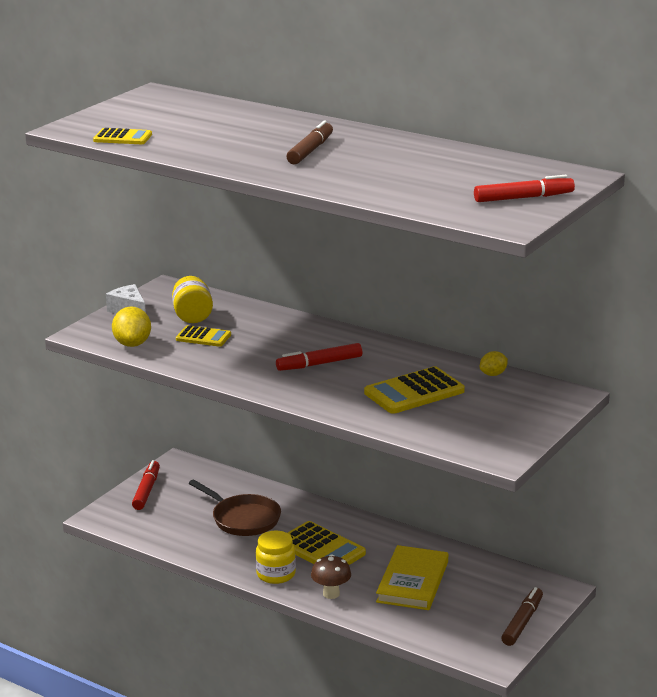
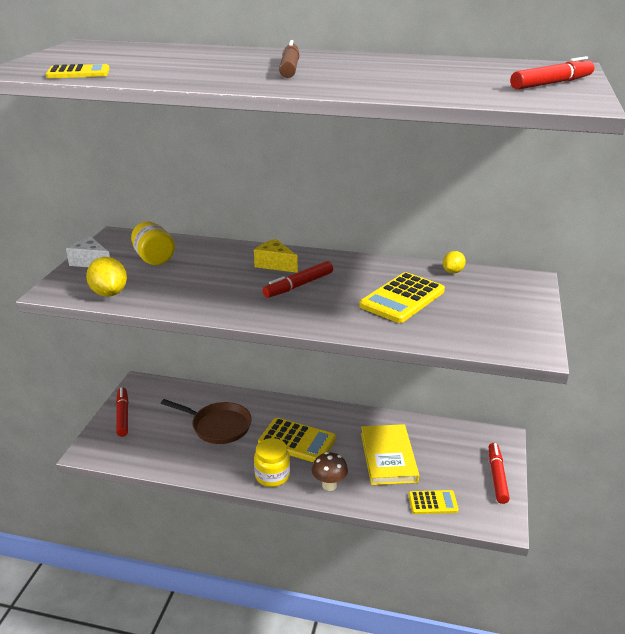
camera: 20 degrees left, 5 degrees up
(203, 337) = (175, 276): yellow calculator -> yellow calculator (433, 503)
(311, 339) = (275, 264): none -> yellow cheese
(522, 622) = (497, 476): brown marker -> red marker

